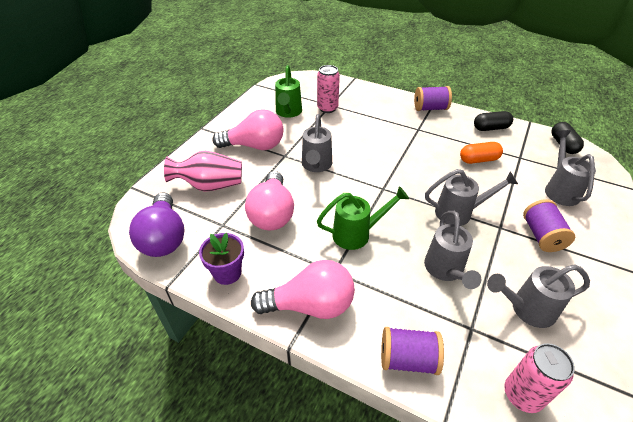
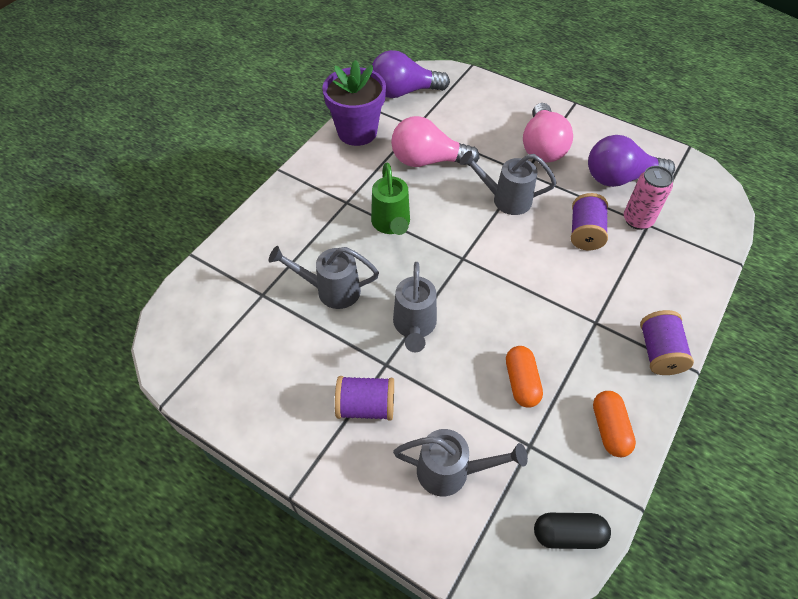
camera: 95 degrees right, 10 degrees up
(210, 185) = (472, 115): pink vase -> none
(227, 273) = (357, 132): purple flower pot -> purple flower pot, size x1.62
(288, 112) = (620, 178): green watering can -> purple light bulb
(310, 305) = (313, 183): pink light bulb -> none
(407, 359) = (246, 241): purple spool -> purple spool (585, 232)
(490, 128) = (609, 429): black capsule -> orange capsule
(522, 395) = (193, 313): pink can -> none
(527, 309) = (270, 348): grey watering can -> none

